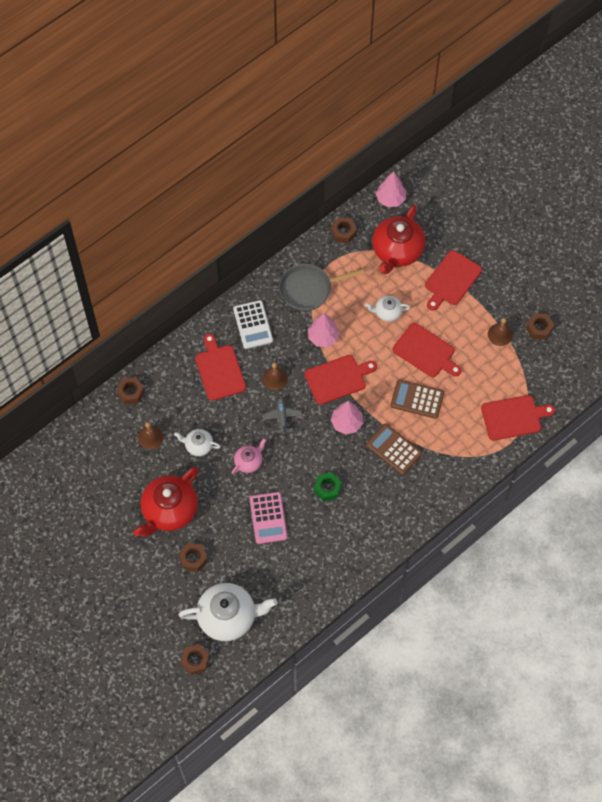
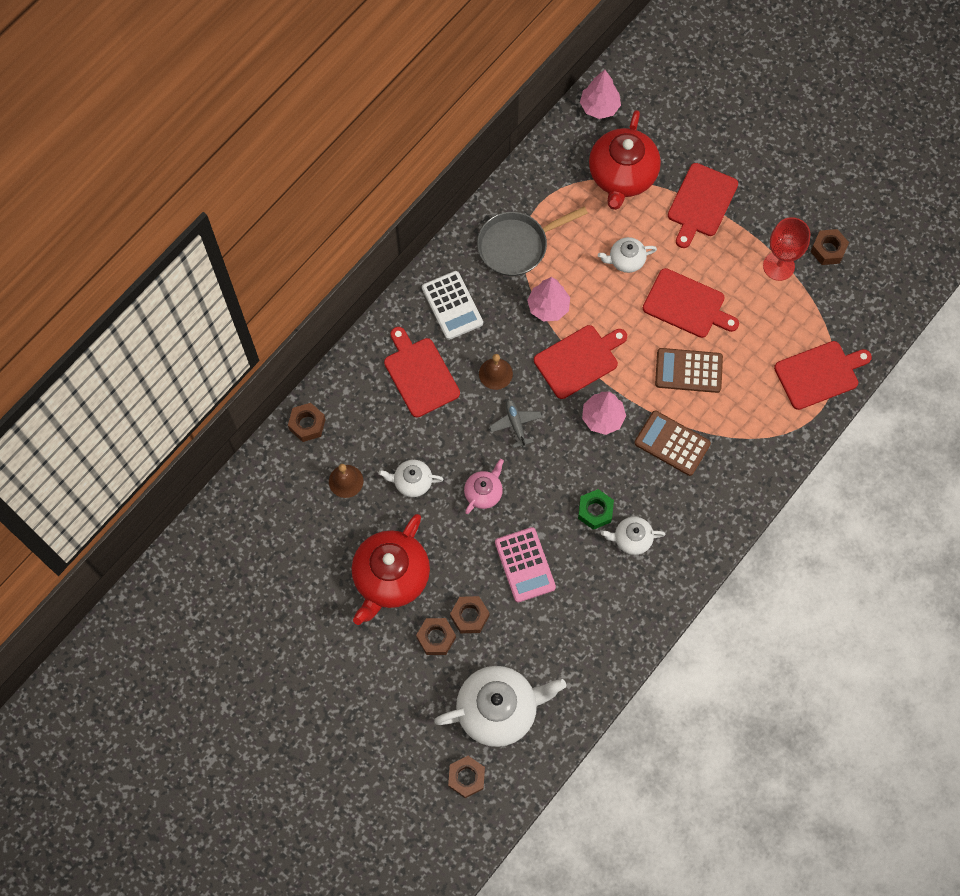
camera: 10 degrees left, 5 degrees up
(343, 232) = (546, 162): brown nut -> brown nut (469, 616)
(350, 512) = (631, 539): none -> white teapot
(500, 334) = (778, 266): brown bell -> red goblet

